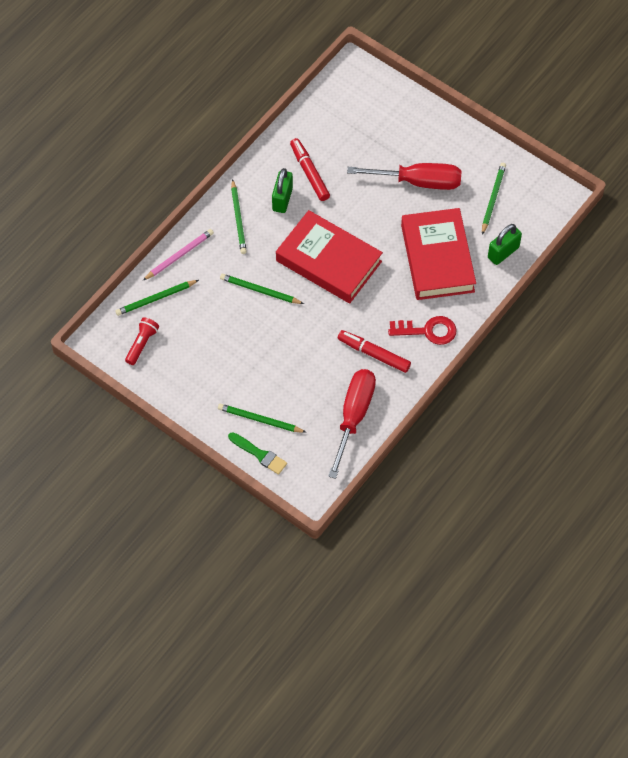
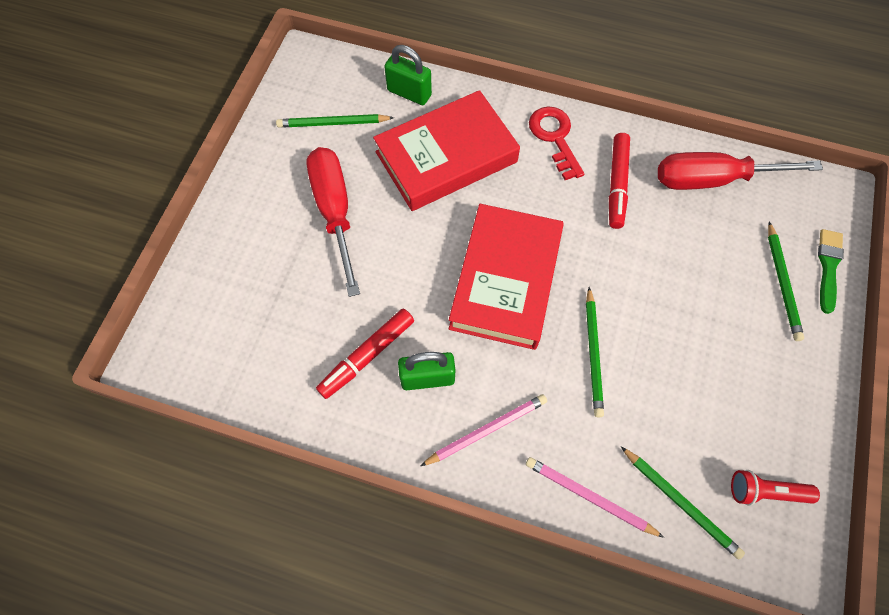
camera: 110 degrees left, 5 degrees up
(238, 219) = (486, 430): green pencil -> pink pencil

